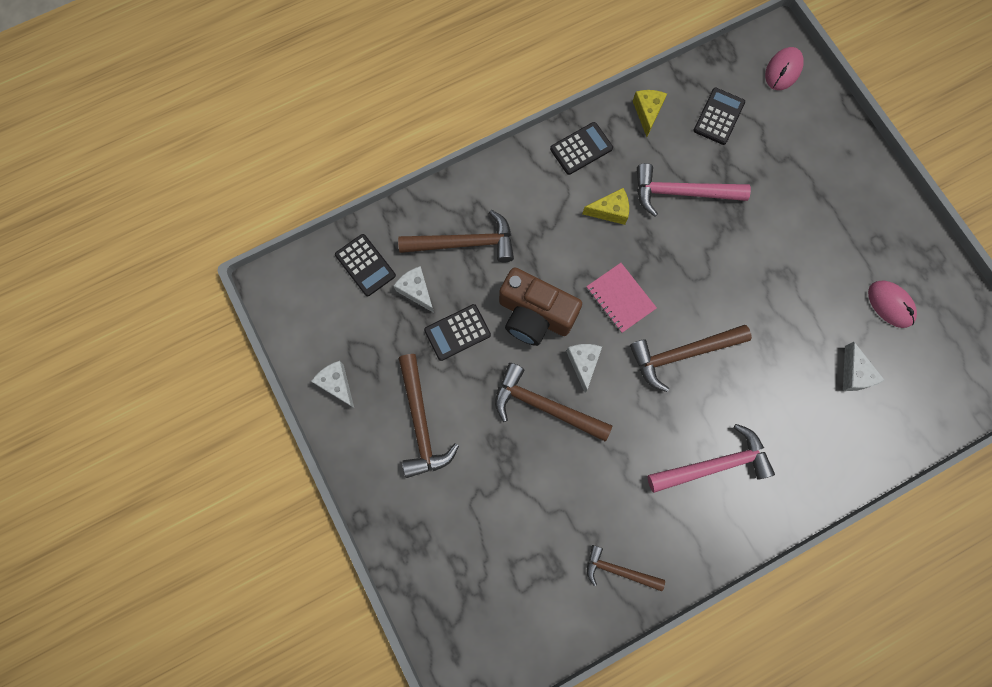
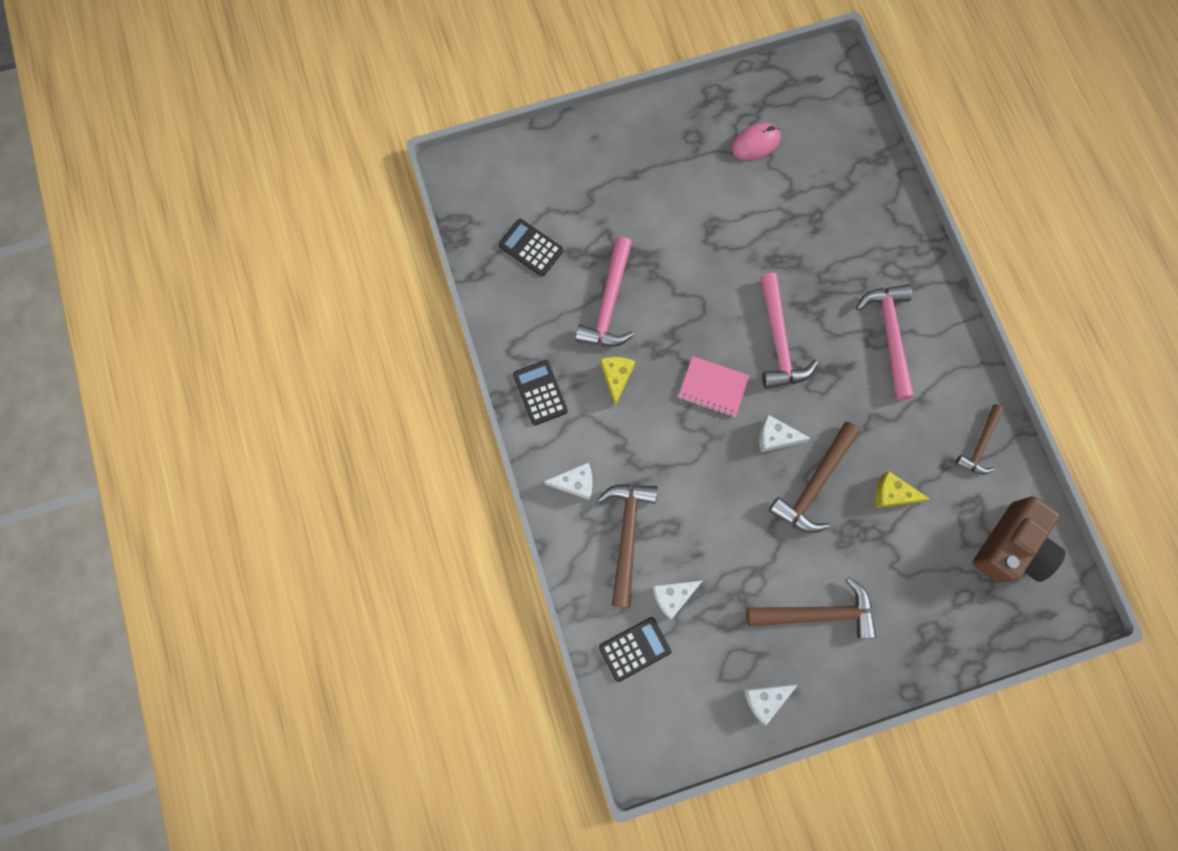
camera: 80 degrees left, 0 degrees up
(457, 332) = (725, 559): black calculator -> none
(535, 315) = (718, 476): brown camera -> brown camera (1011, 547)
(620, 298) = (713, 387): pink notebook -> pink notebook turned 45 degrees clockwise
(647, 112) = (511, 317): yellow cheese -> yellow cheese (892, 494)
(682, 354) = (779, 341): brown hammer -> pink hammer
(783, 70) = (491, 174): pink mouse -> none
(854, 374) = (818, 192): white cheese -> white cheese (575, 483)

